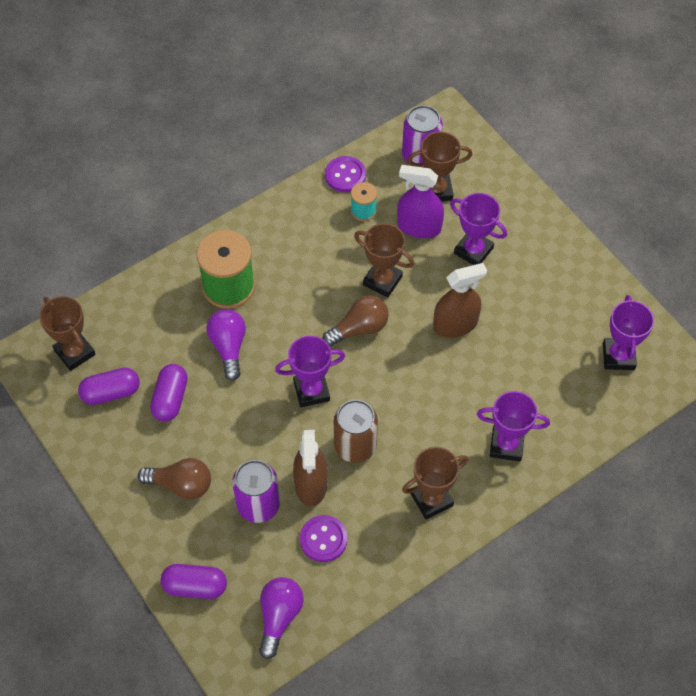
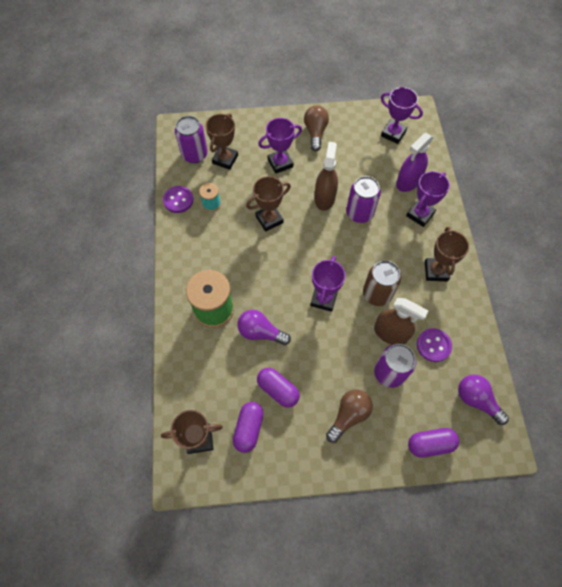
camera: 60 degrees left, 5 degrees up
(195, 586) = (430, 444): purple capsule -> purple capsule turned 45 degrees clockwise
(359, 328) = (295, 249): brown light bulb -> brown light bulb (315, 132)
(419, 227) = (244, 181): purple spray bottle -> purple spray bottle (408, 181)
(460, 374) = (359, 213): none -> purple can

